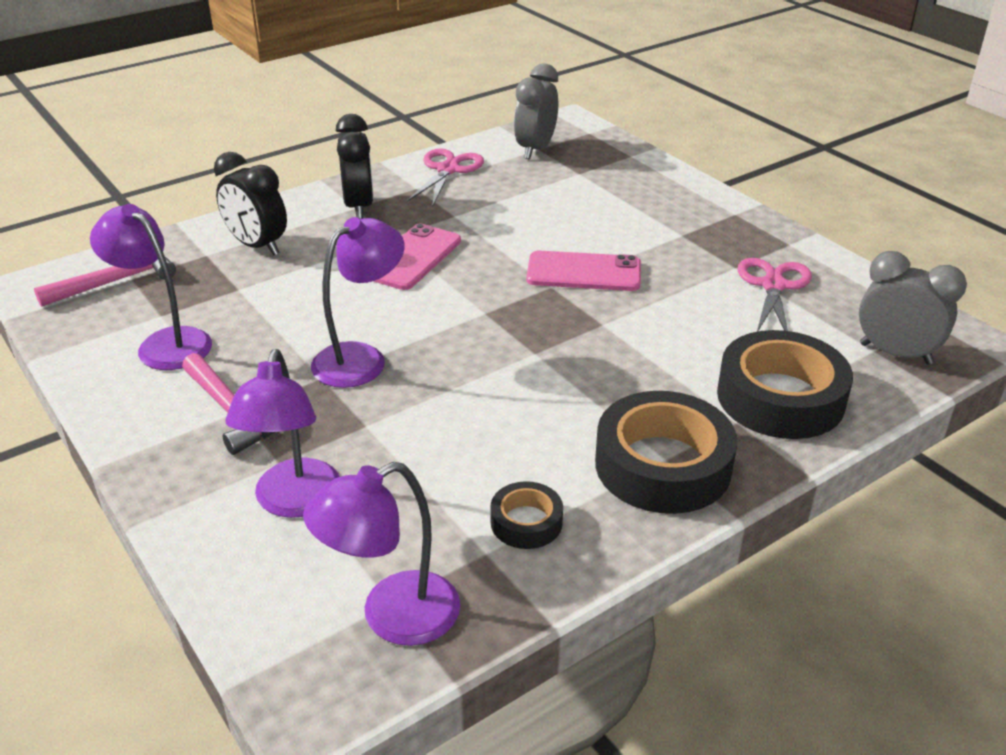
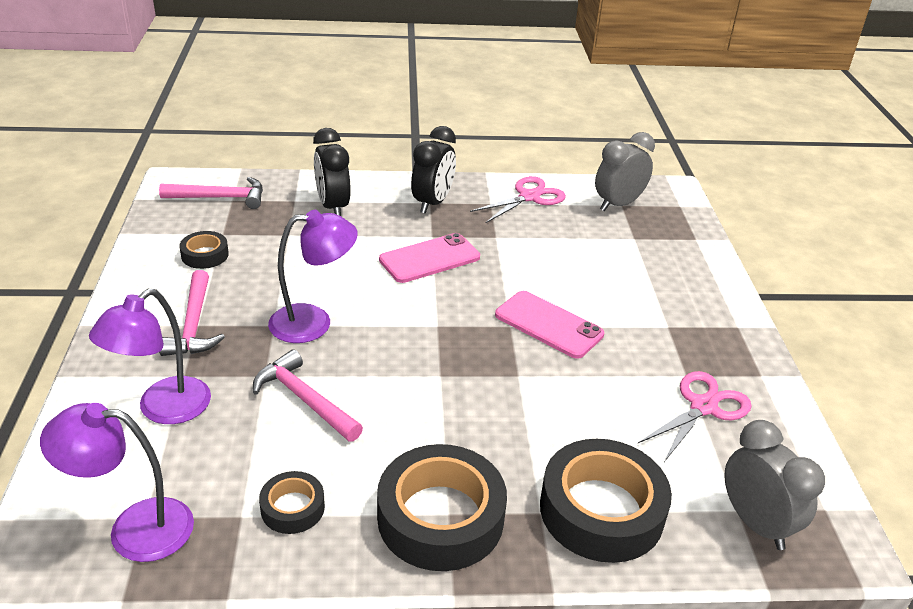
camera: 30 degrees right, 0 degrees up
(165, 343) = (205, 255): purple lamp -> black tape
(431, 428) = (304, 399): none -> pink hammer

